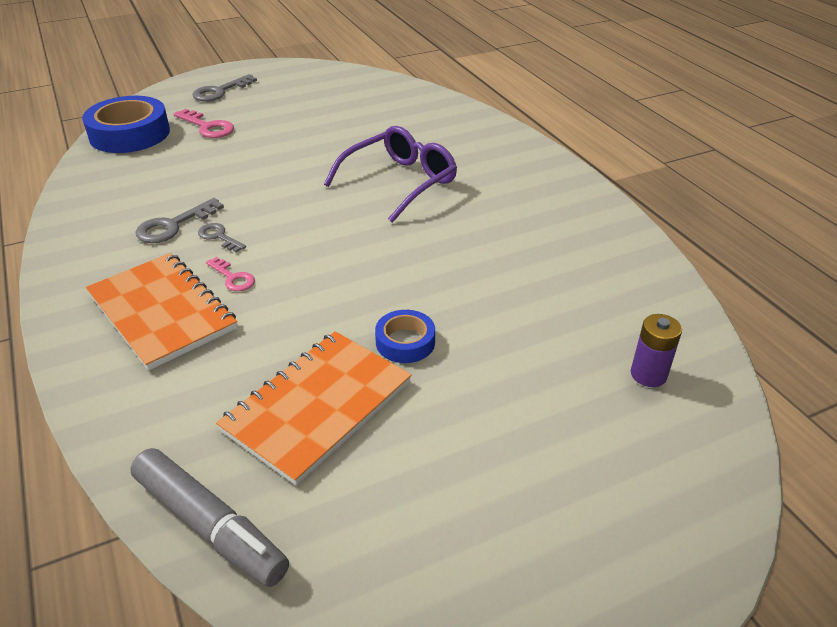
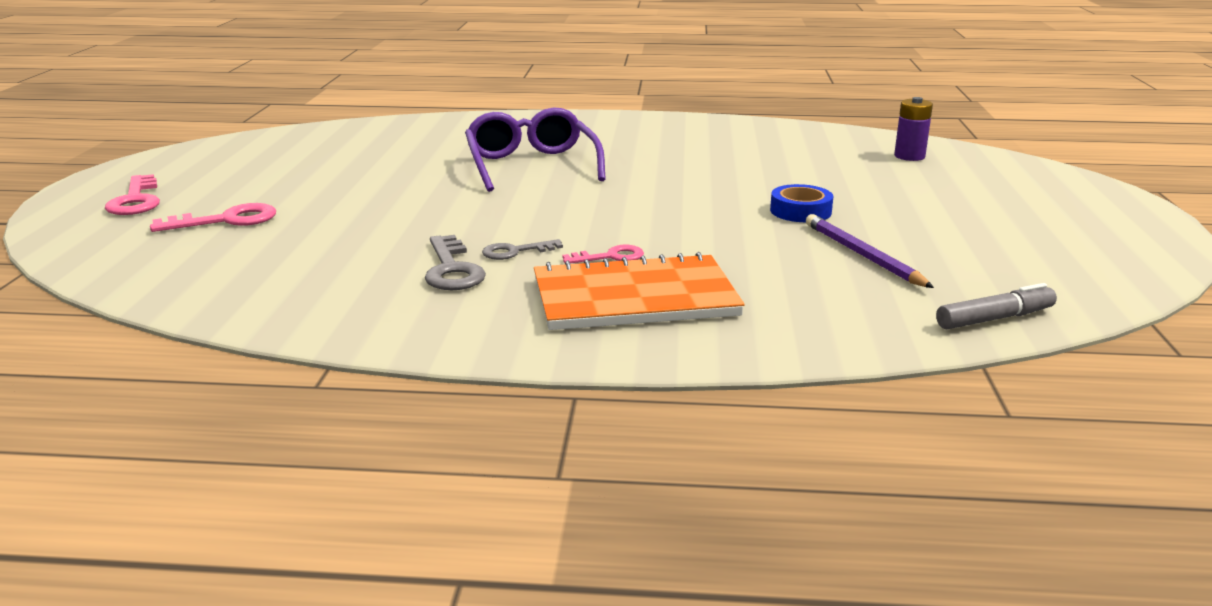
camera: 60 degrees left, 15 degrees down
(130, 134) = (144, 264): blue tape -> none
(210, 525) = (995, 319): grey marker -> grey marker, size x0.64
(220, 91) = (136, 200): grey key -> pink key
(318, 406) = (863, 255): orange notebook -> purple pencil

